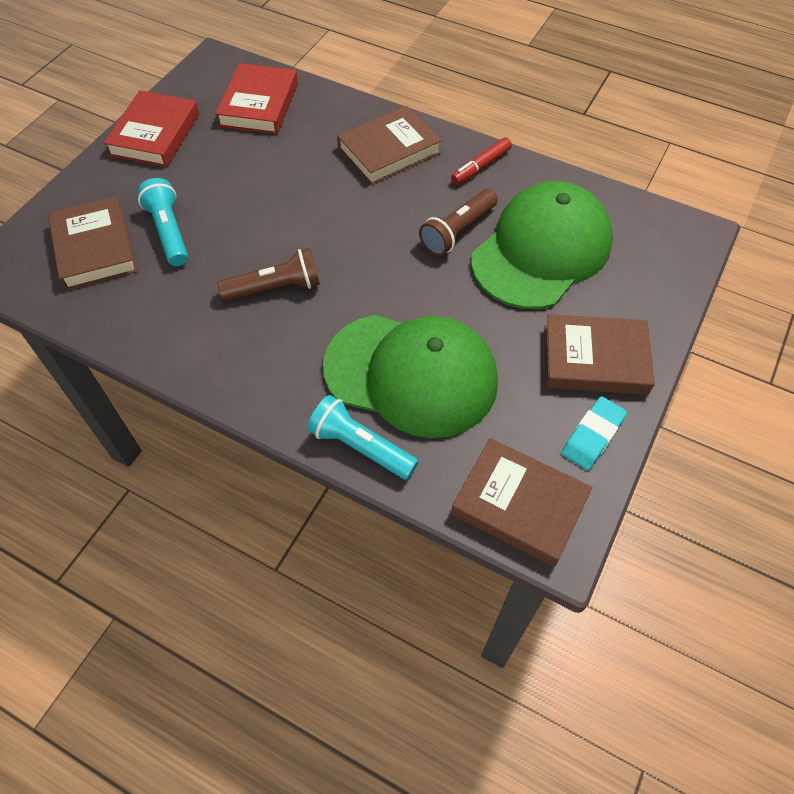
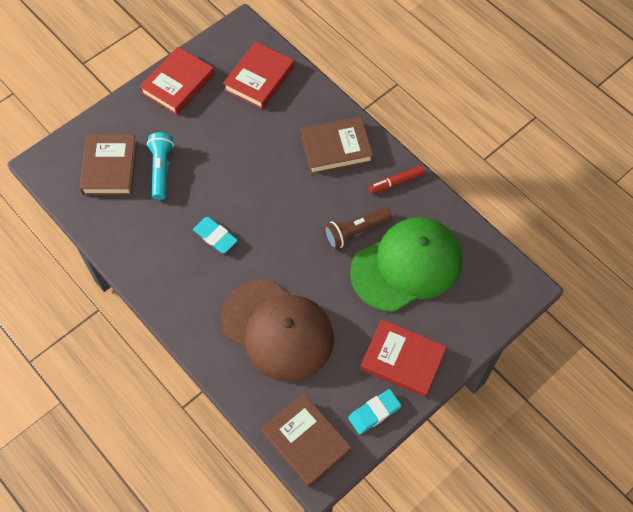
camera: 20 degrees right, 5 degrees up
(275, 288) = (215, 236): brown flashlight -> turquoise eraser
(360, 446) = (225, 368): turquoise flashlight -> none
(411, 374) = (277, 330): green cap -> brown cap
(595, 359) = (402, 360): brown book -> red book

